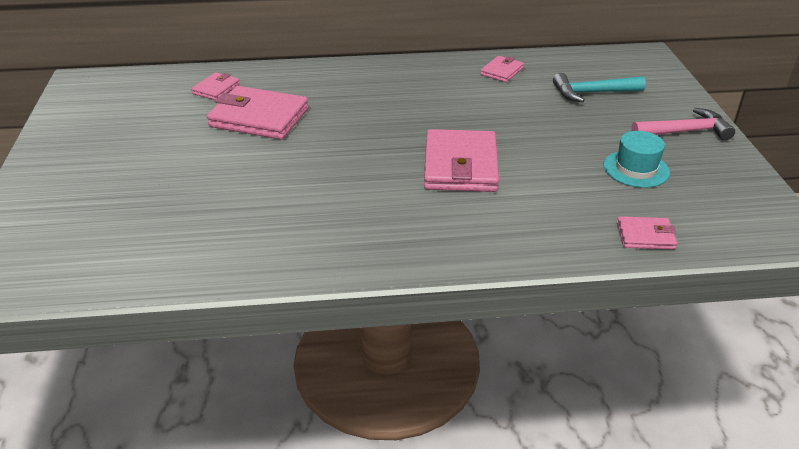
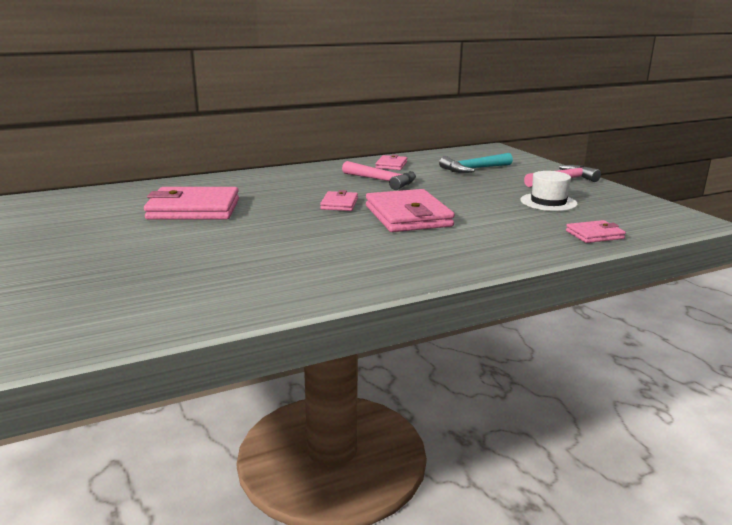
camera: 20 degrees left, 15 degrees down
(216, 89) = (135, 197): pink wallet -> pink wallet (339, 204)
(473, 99) = (382, 181): none -> pink hammer
(636, 169) = (548, 202): turquoise hat -> white hat

